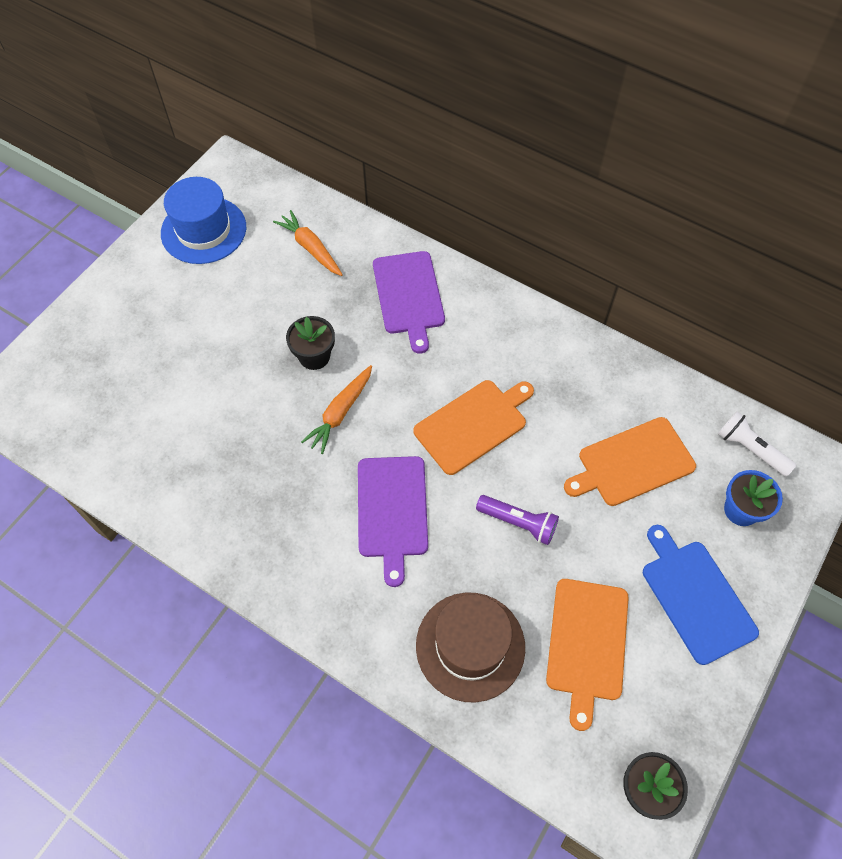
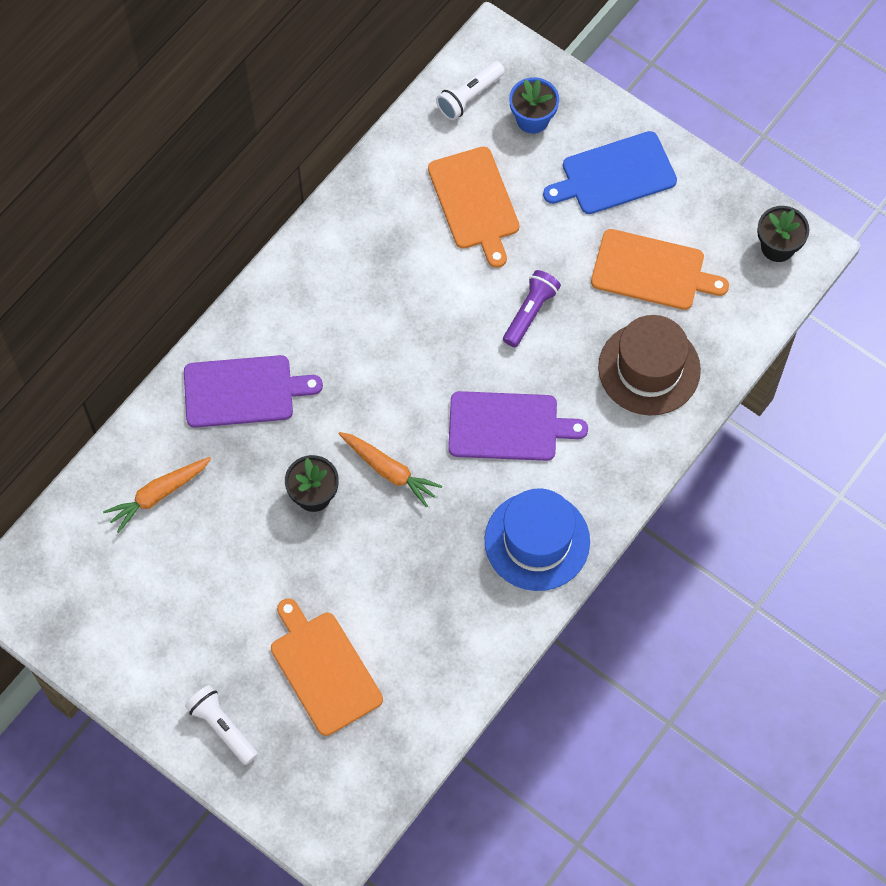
camera: 85 degrees left, 5 degrees up
(107, 312) = (222, 727): none -> white flashlight
(203, 230) = (111, 619): blue hat -> blue hat (537, 541)
(473, 424) = (416, 342): orange cutting board -> orange cutting board (323, 669)

